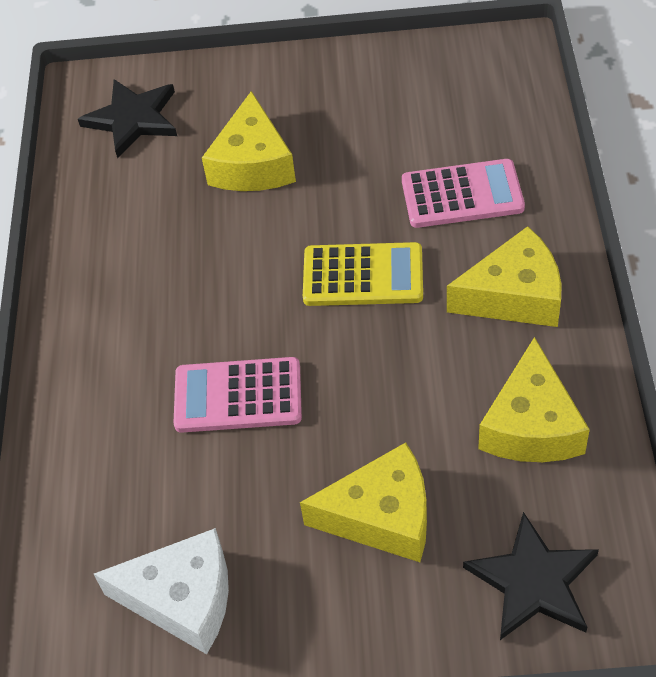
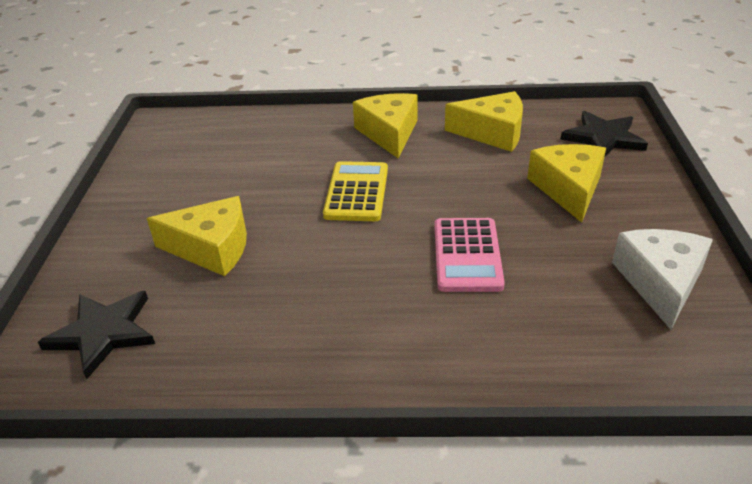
camera: 90 degrees left, 15 degrees down
(462, 195) = (292, 148): pink calculator -> none

